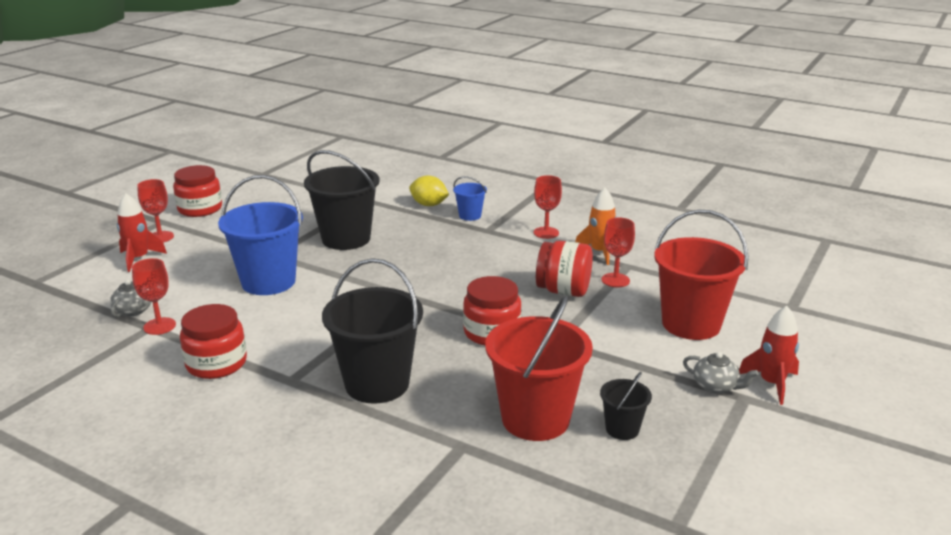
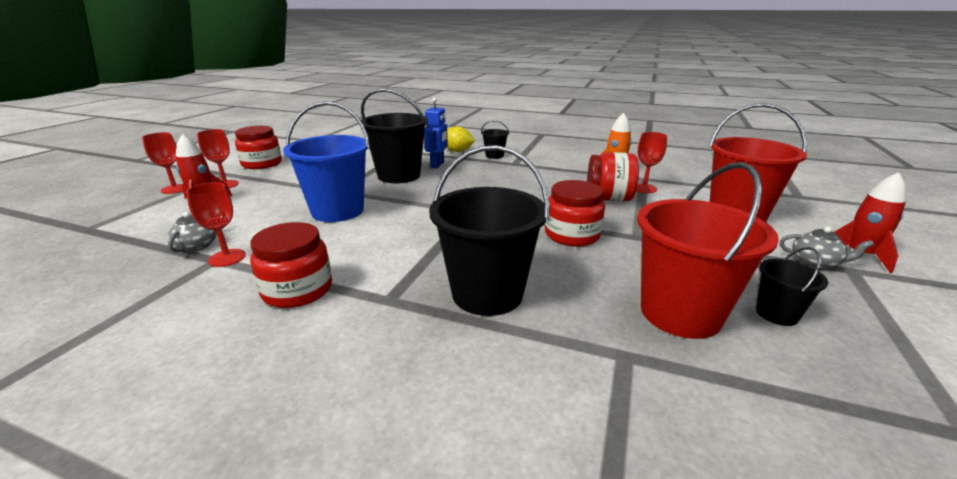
camera: 10 degrees left, 0 degrees up
(396, 225) = (437, 165): none -> blue robot
(470, 216) = (494, 156): blue bucket -> black bucket
(546, 233) = (562, 162): red goblet -> red goblet (175, 189)

